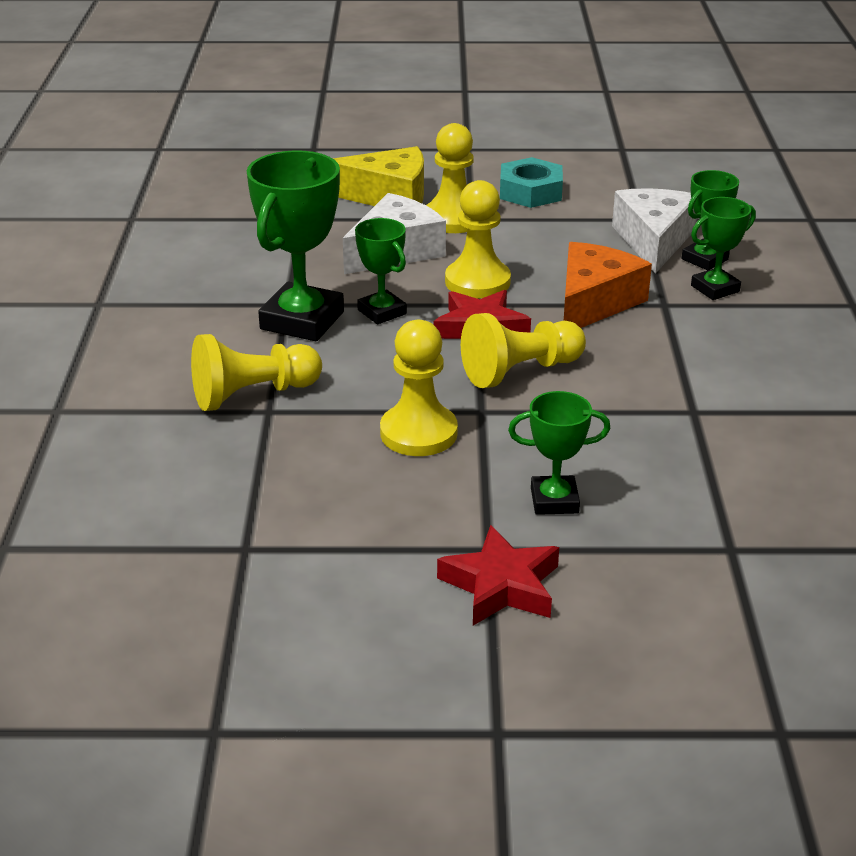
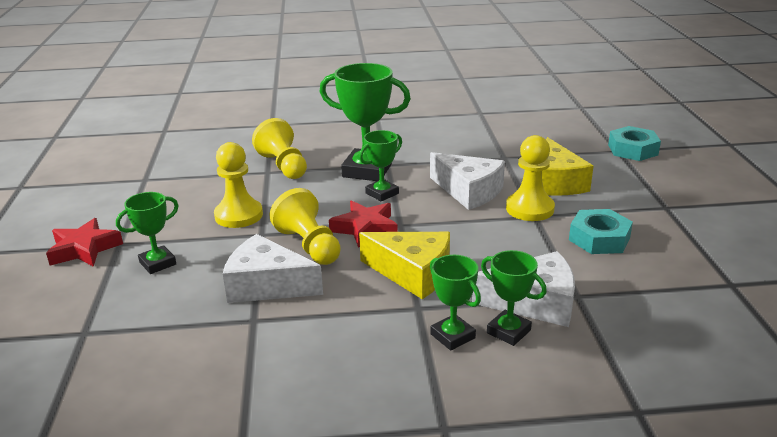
camera: 85 degrees right, 5 degrees down
(315, 140) = (632, 150): none -> turquoise nut
(477, 282) = (432, 224): yellow pawn -> none
(554, 500) = (158, 263): green trophy -> green trophy turned 60 degrees clockwise
(594, 302) = (413, 273): orange cheese -> yellow cheese
(616, 403) = (267, 285): none -> white cheese

